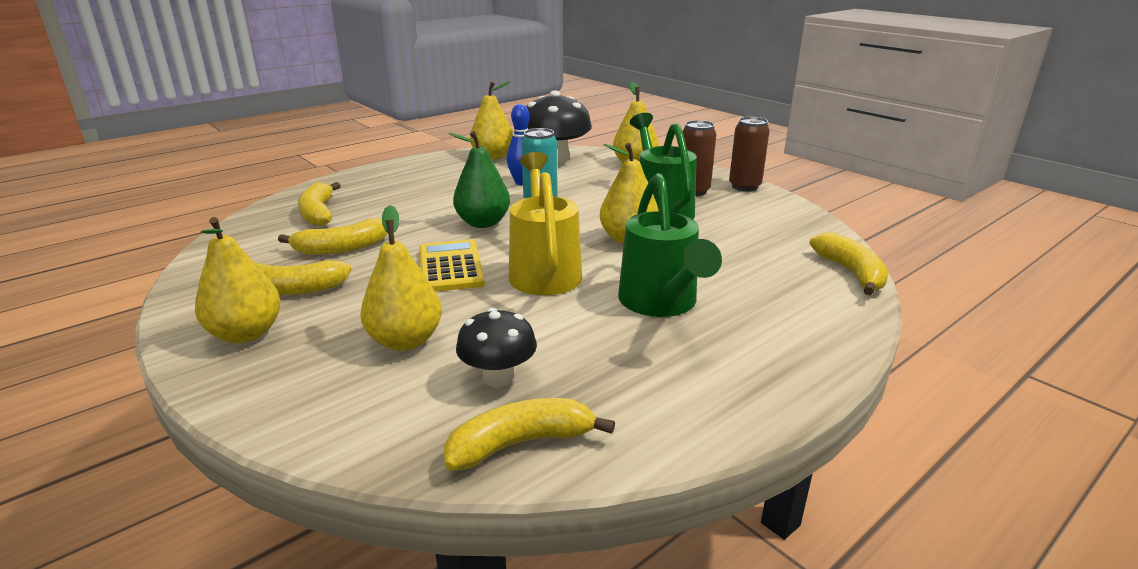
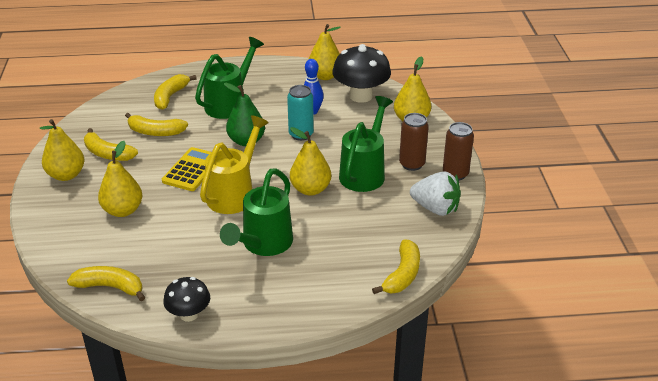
camera: 35 degrees right, 10 degrees up
(411, 200) = (229, 104): none -> green watering can
(498, 377) = (138, 250): black mushroom -> black mushroom (189, 314)
(776, 214) = (435, 208): none -> white strawberry

